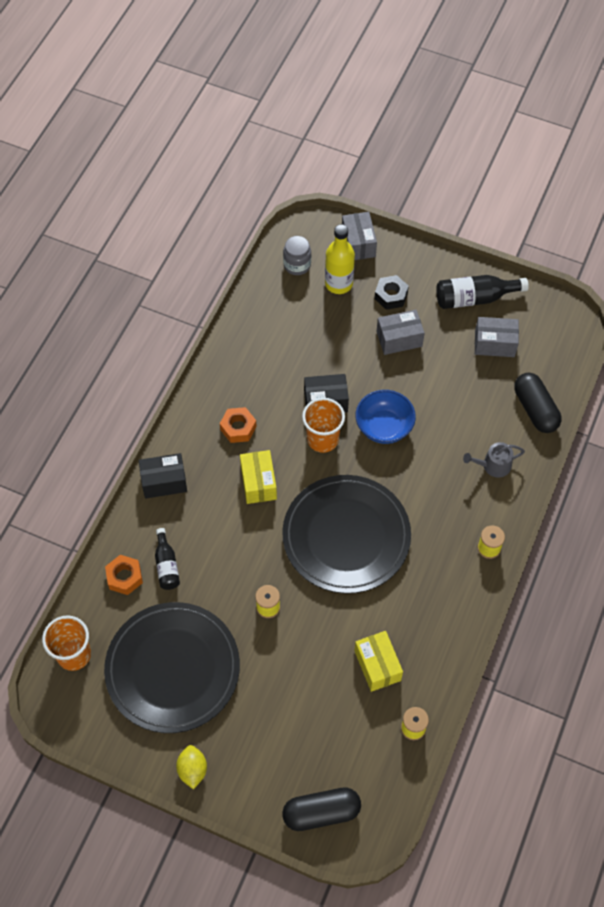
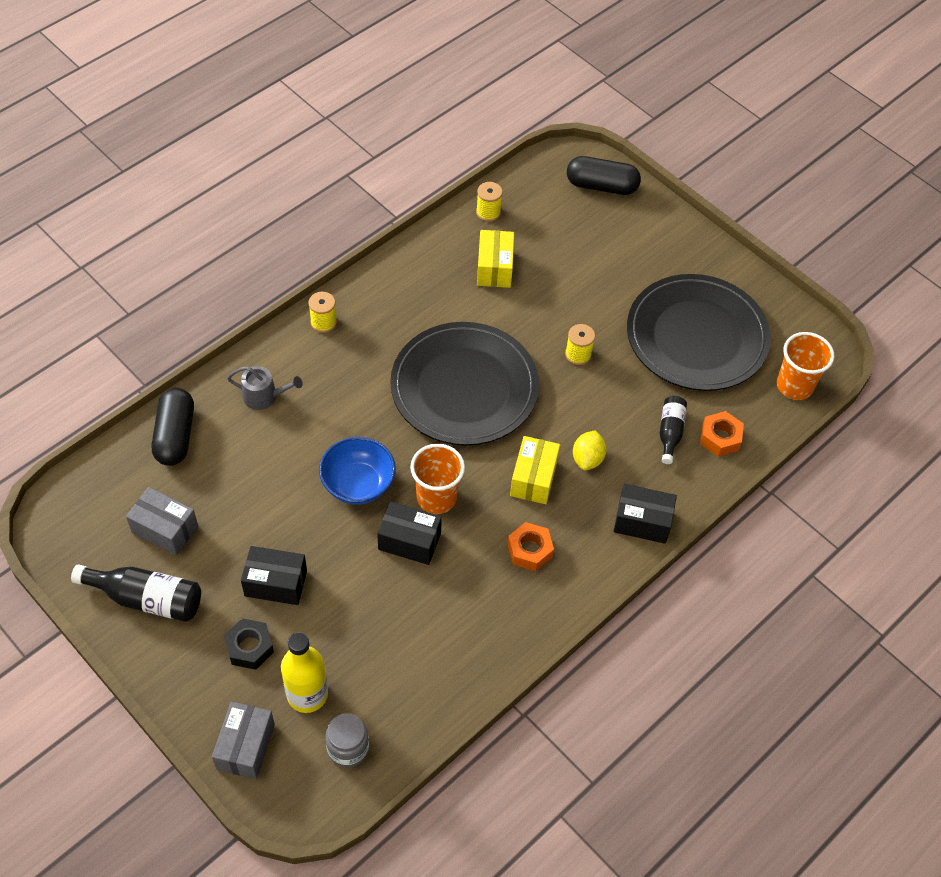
camera: 160 degrees left, 5 degrees down
(192, 770) = (705, 254): yellow lemon -> yellow lemon (587, 459)
(399, 339) = (276, 583): grey box -> black box

